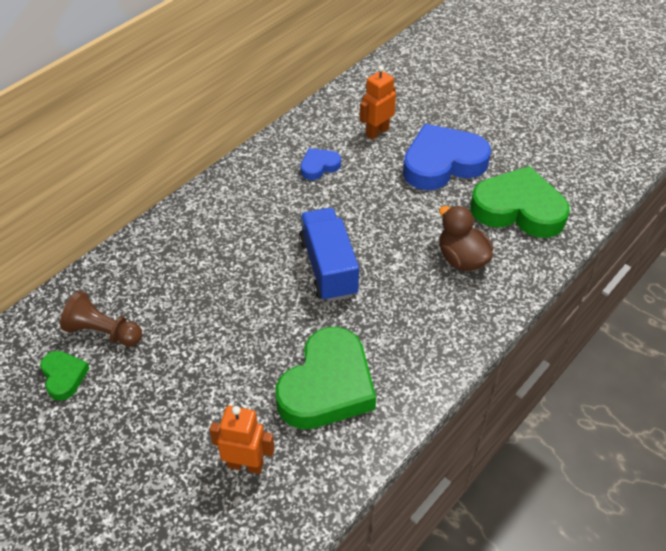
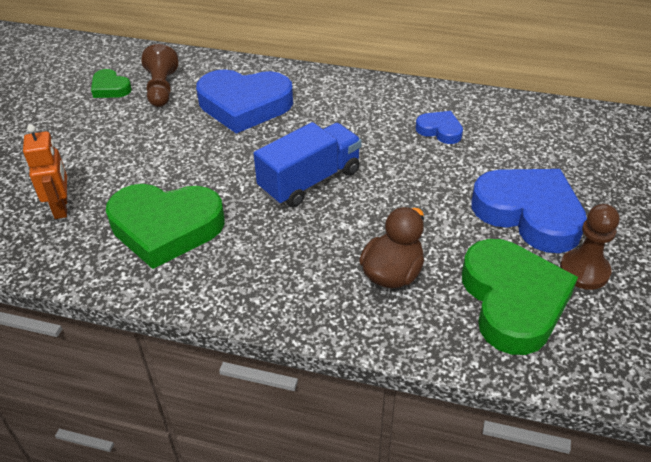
camera: 65 degrees right, 5 degrees down
(64, 376) = (110, 88): green heart -> green heart turned 90 degrees clockwise
(186, 275) = (244, 105): none -> blue heart
(377, 132) = (528, 151): orange robot -> none
(509, 164) = (584, 271): none -> brown pawn

